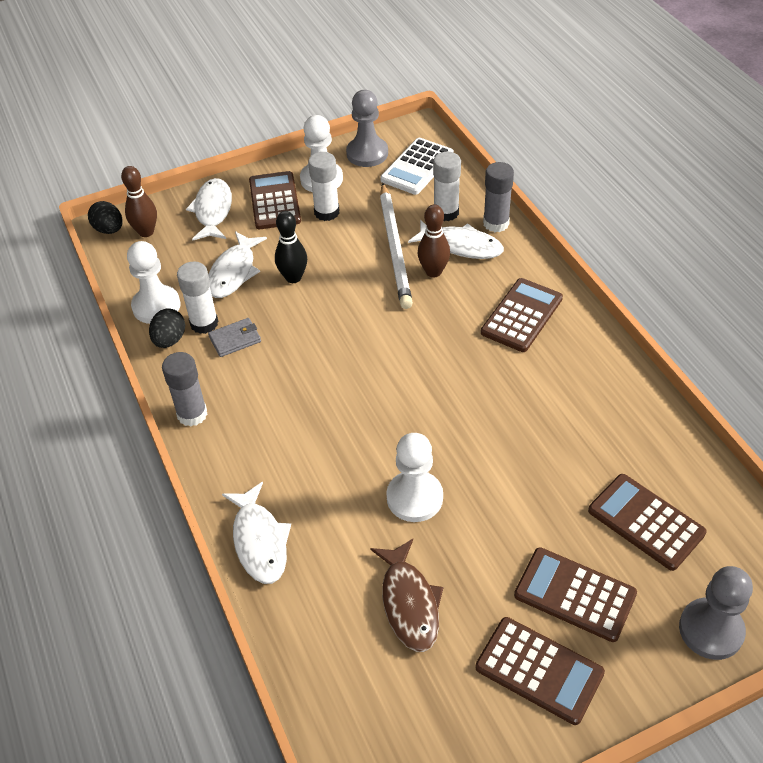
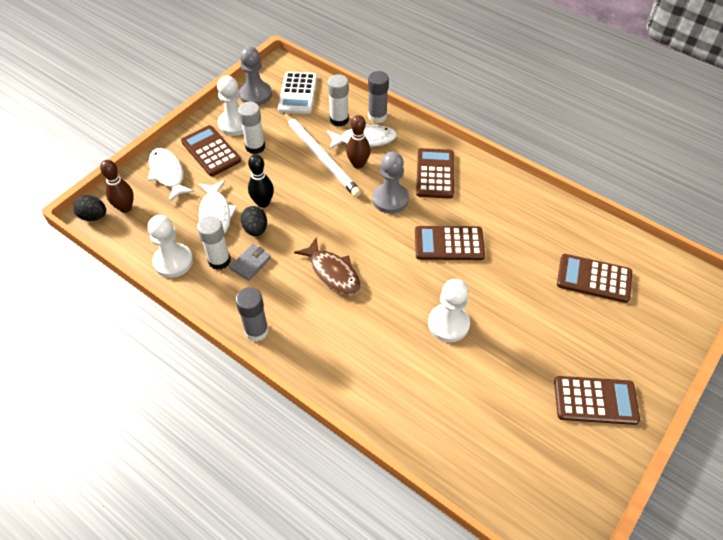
camera: 30 degrees left, 5 degrees up
(170, 340) = (201, 283): black egg -> black egg (255, 229)
(259, 541) = (366, 400): white fish -> none
(409, 603) = (491, 395): brown fish -> brown fish (333, 272)
(575, 594) = (584, 343): brown calculator -> brown calculator (449, 244)
(711, 630) = (670, 329): grey pawn -> grey pawn (390, 199)

